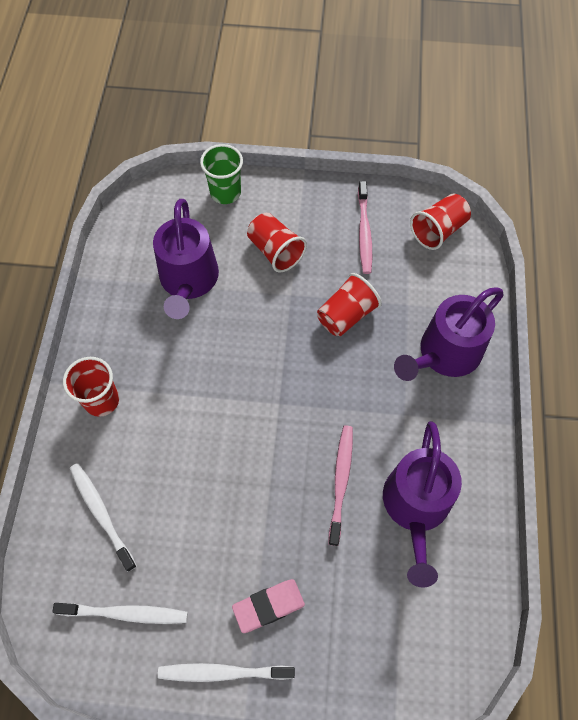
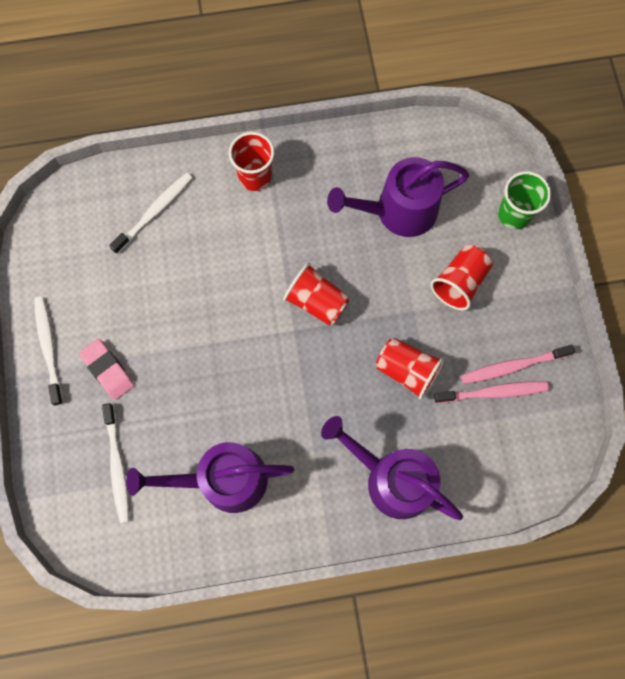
camera: 75 degrees right, 10 degrees up
(125, 613) = (79, 258): white toothbrush -> white toothbrush (117, 465)
(341, 482) = (231, 405): pink toothbrush -> pink toothbrush (493, 392)
(438, 230) = (542, 445): red cup -> red cup (316, 301)

